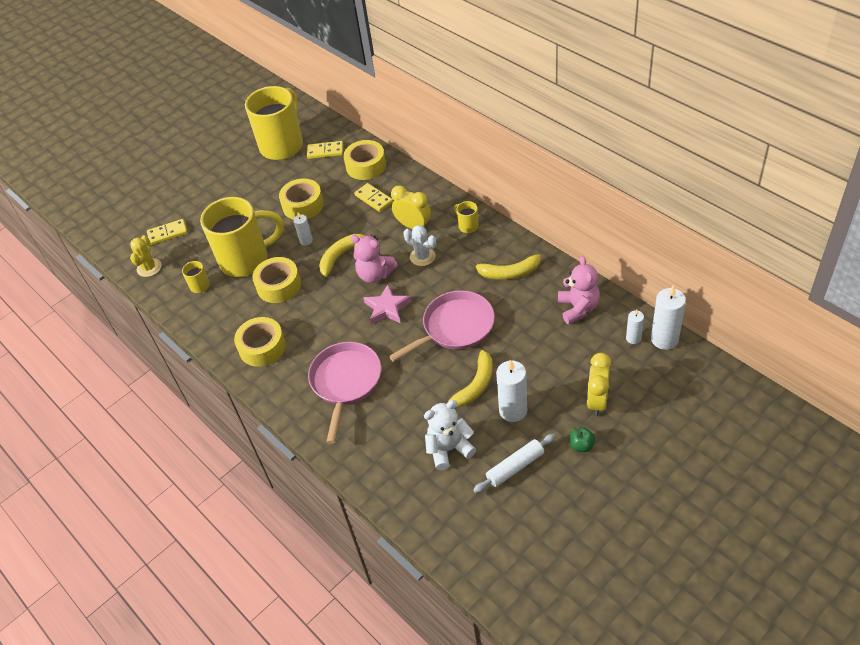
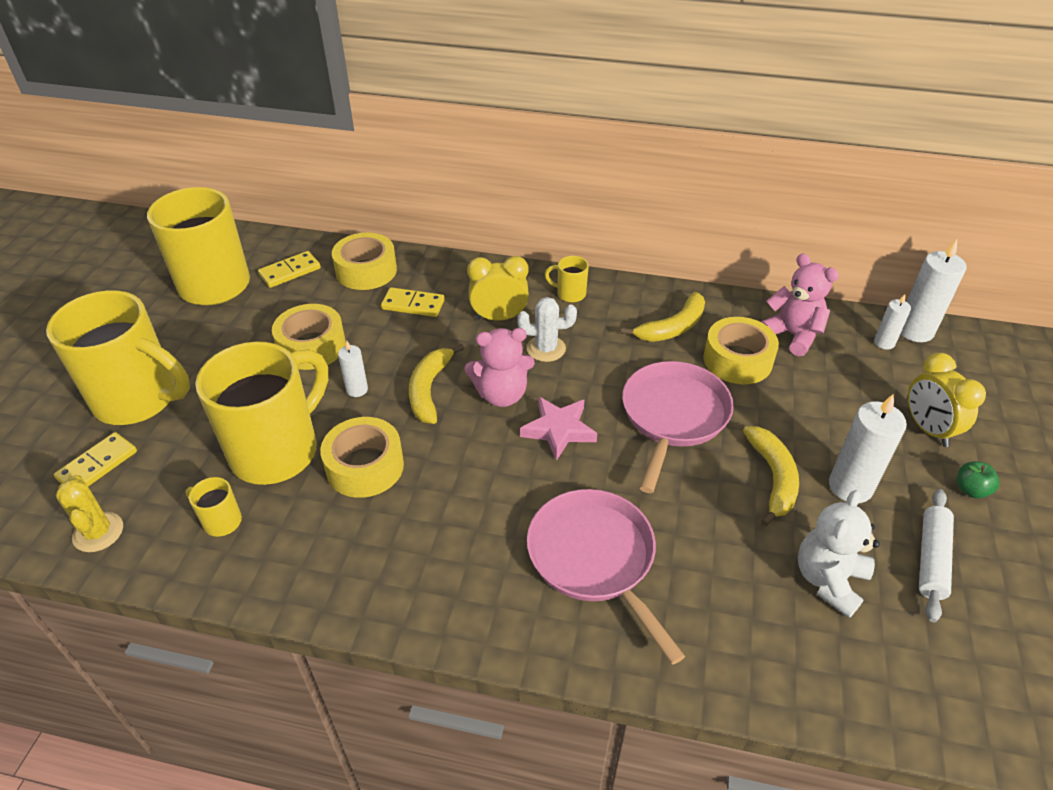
camera: 40 degrees left, 5 degrees down
(204, 204) = (138, 400): none -> yellow mug
(262, 347) = (414, 569): yellow tape -> yellow tape (737, 360)

